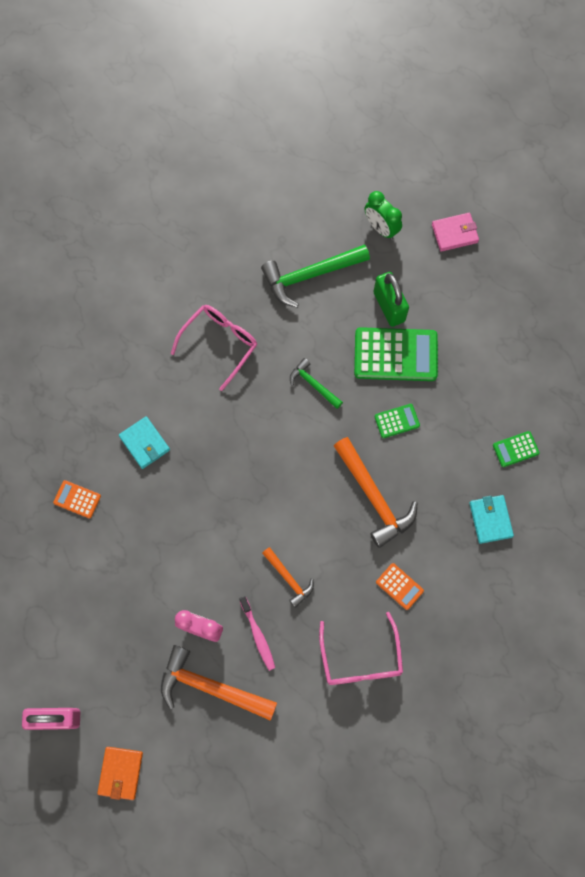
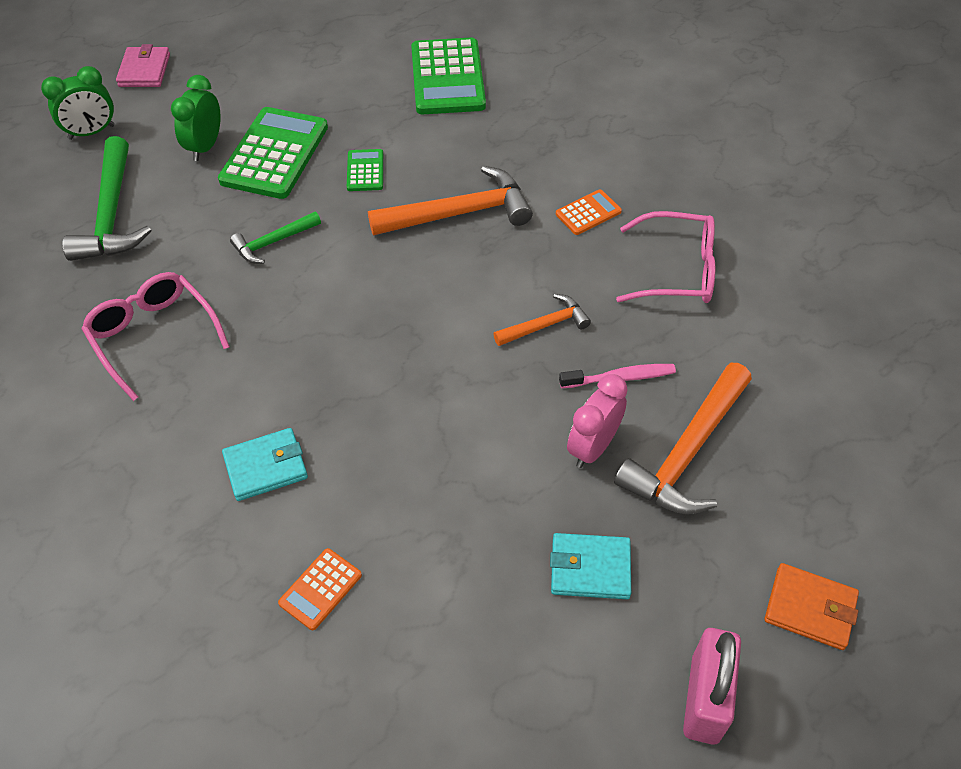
camera: 75 degrees left, 20 degrees down
(389, 307) = (205, 147): green padlock -> green clock
(490, 519) = (527, 115): turquoise wallet -> turquoise wallet (590, 568)
(515, 449) = (447, 78): green calculator -> green calculator, size x2.07

